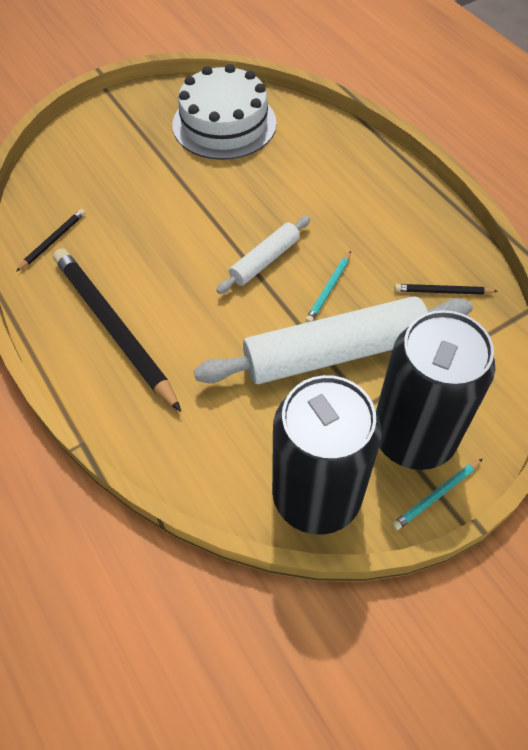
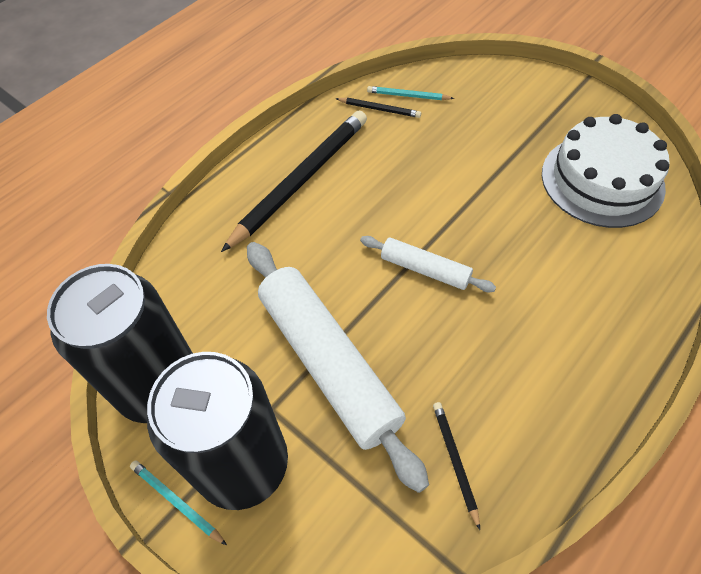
camera: 75 degrees right, 0 degrees up
(329, 289) = (410, 337): turquoise pencil -> turquoise pencil (408, 96)

